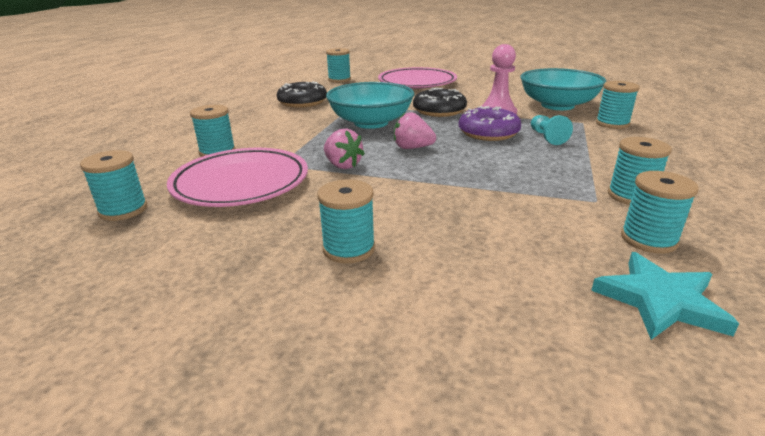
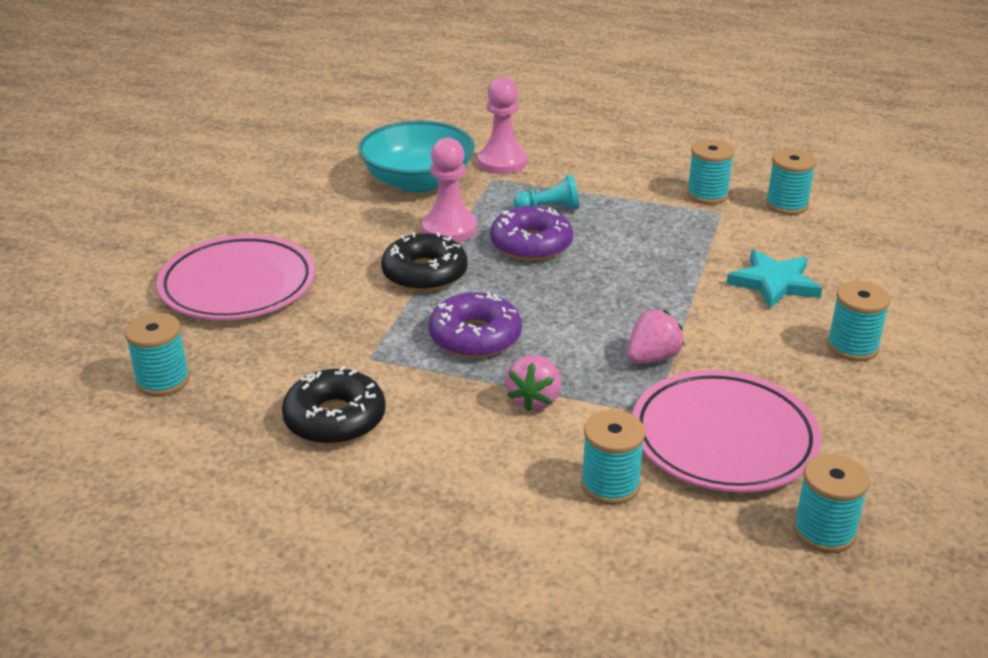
camera: 90 degrees left, 5 degrees up
(371, 122) = (475, 337): turquoise bowl -> purple donut
(412, 148) = (587, 303): pink strawberry -> pink strawberry (534, 400)
(612, 124) = (502, 162): turquoise spool -> pink pawn
(660, 300) = (869, 220): turquoise star -> turquoise star (774, 283)

